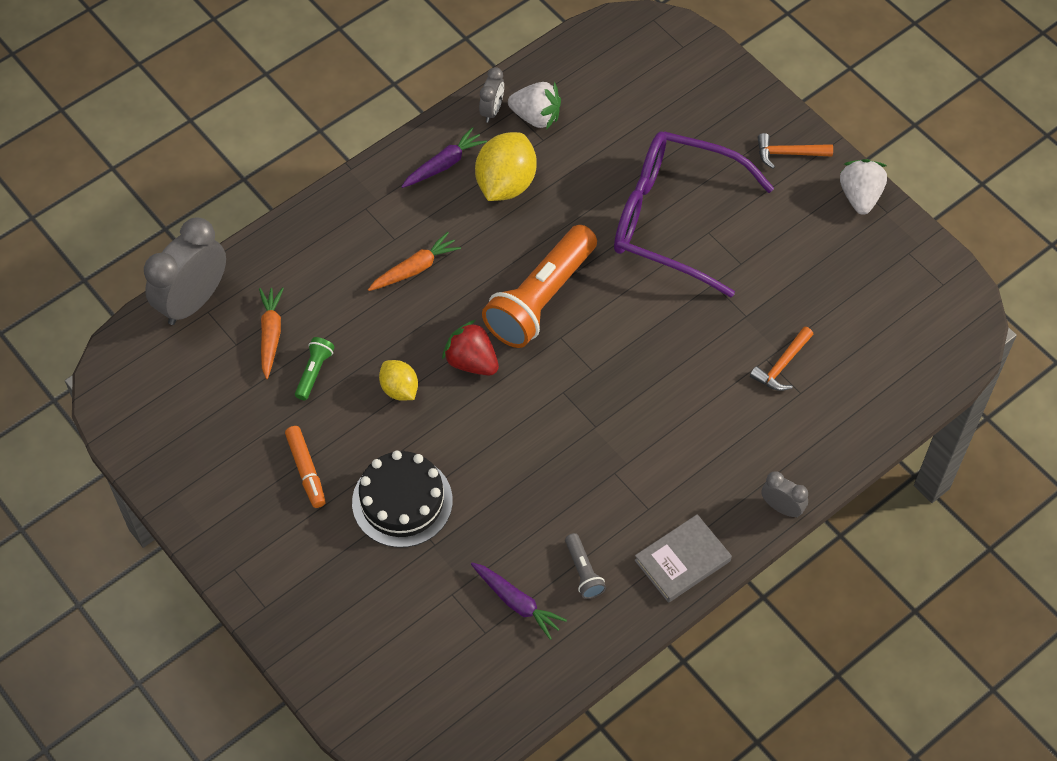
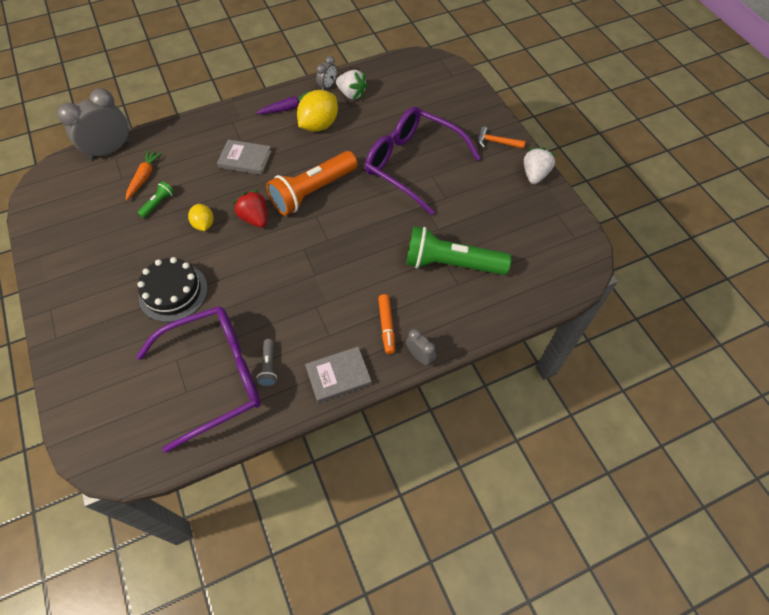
camera: 15 degrees right, 0 degrees up
(306, 470) = (124, 259): orange marker -> orange marker (386, 326)
(415, 269) = (245, 159): orange carrot -> grey book
(517, 602) = (216, 376): purple carrot -> purple glasses
(782, 365) = (451, 264): orange hammer -> green flashlight

